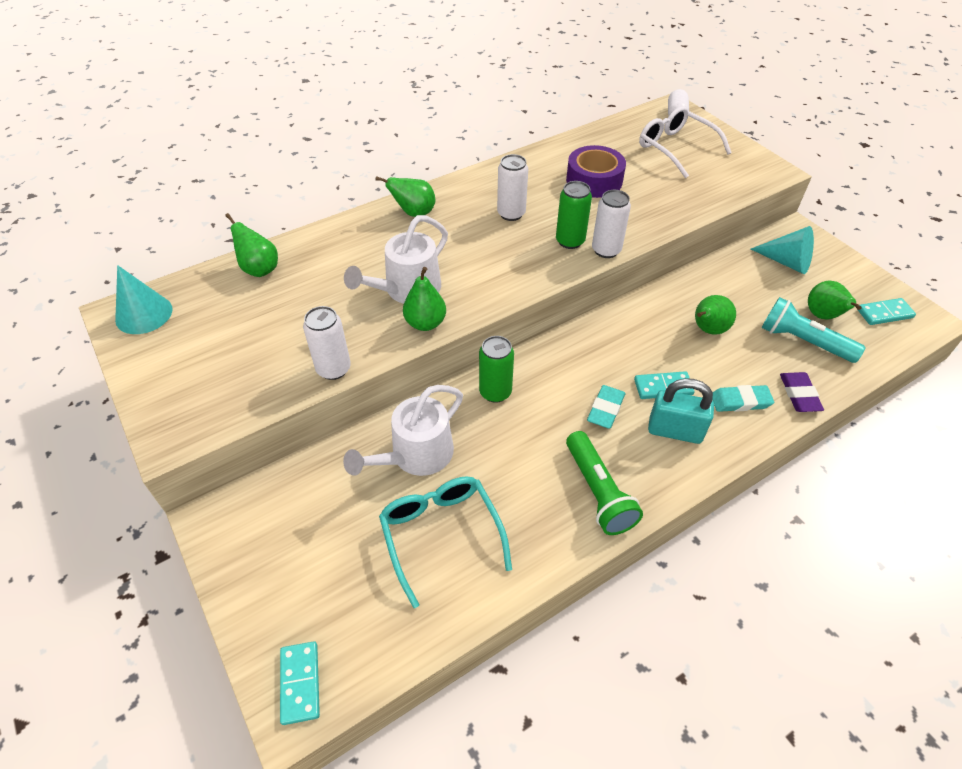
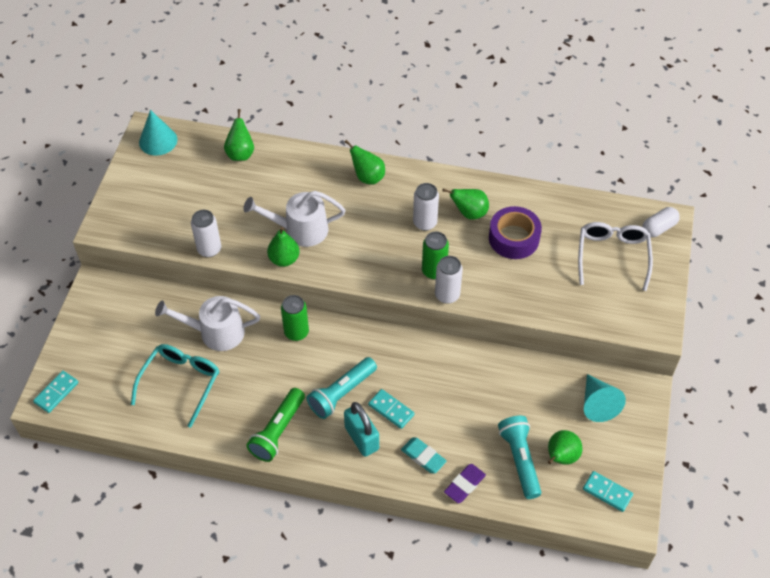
camera: 45 degrees right, 5 degrees up
(605, 409) = (341, 393): turquoise eraser -> turquoise flashlight
(707, 330) = (470, 401): green pear -> green pear (469, 213)

